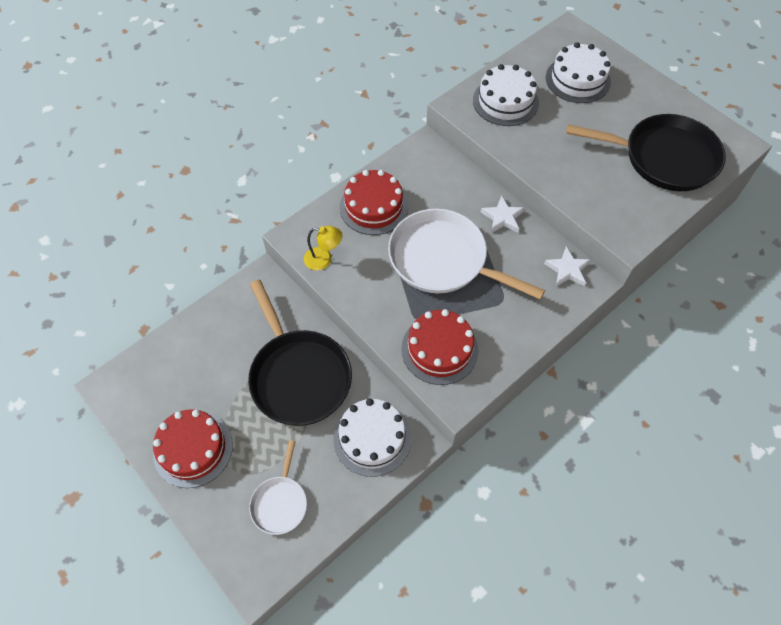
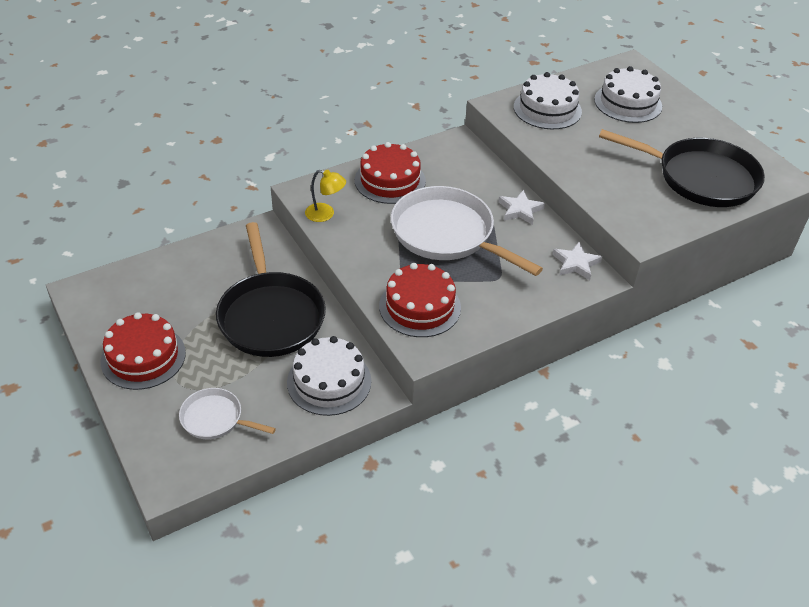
camera: 10 degrees right, 15 degrees down
(280, 502) = (215, 419): white pan -> white pan turned 90 degrees clockwise

